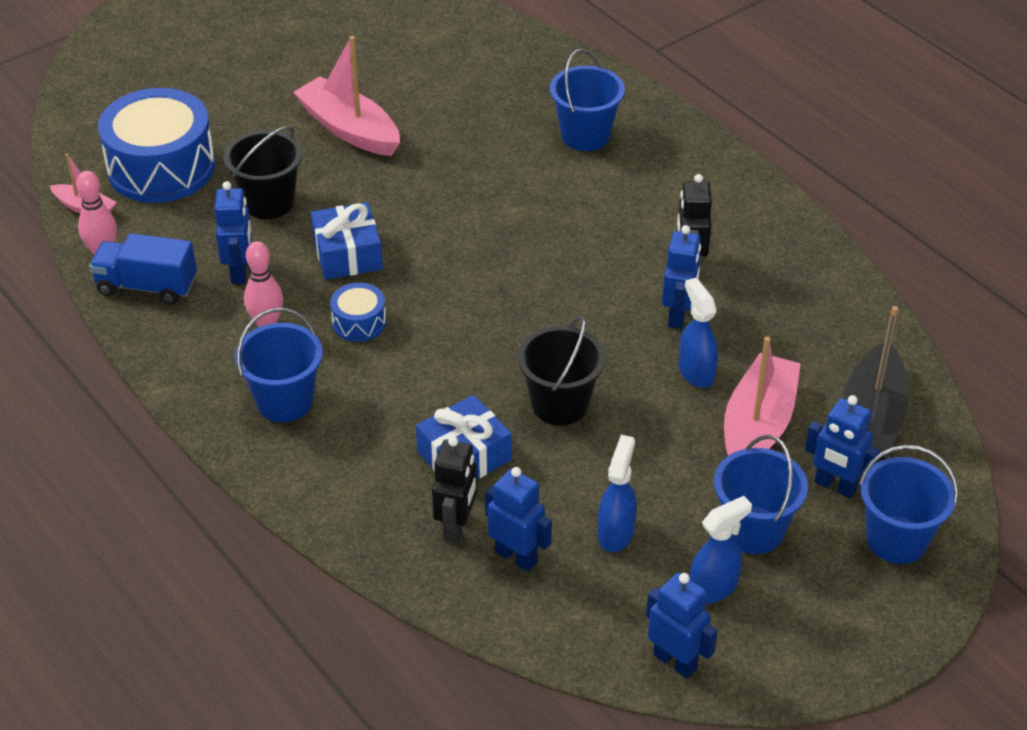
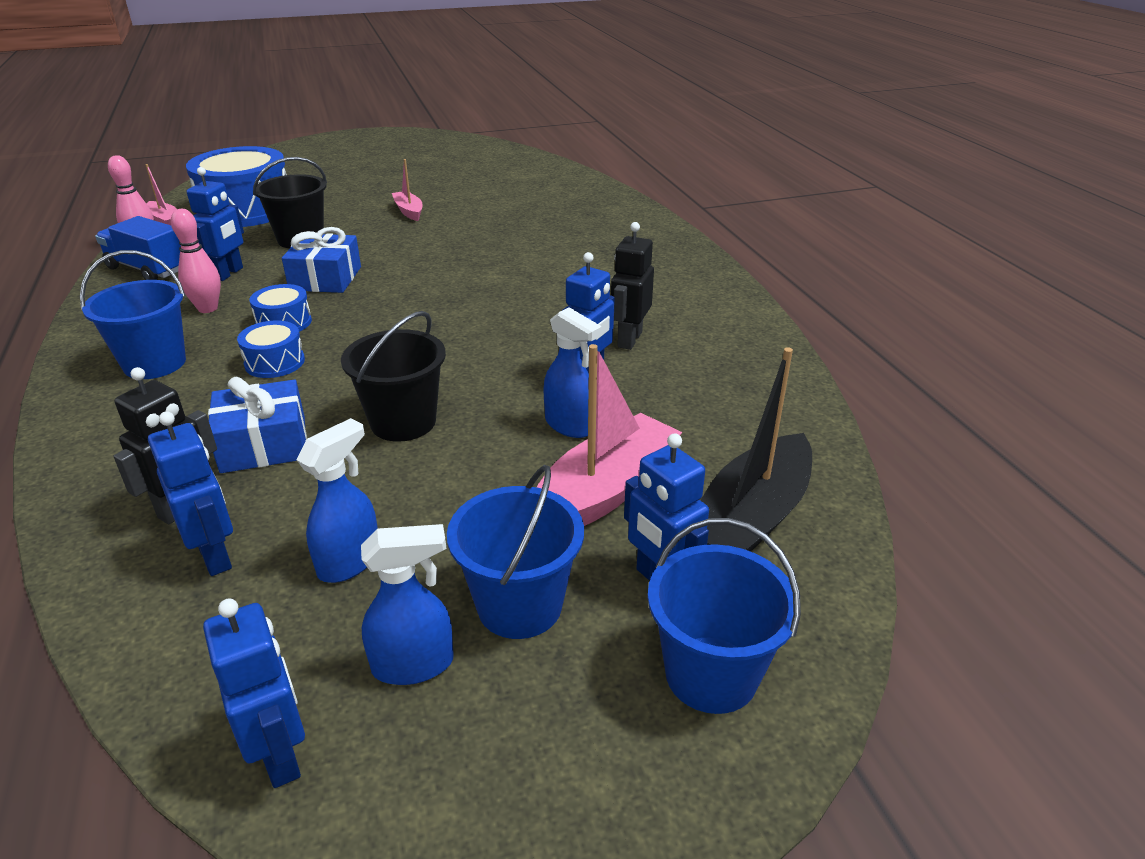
camera: 20 degrees right, 10 degrees down
(349, 129) = (409, 211): pink boat -> pink boat, size x0.53
(394, 371) = (274, 362): none -> blue drum
(585, 135) = (599, 242): blue bucket -> none
(696, 372) = (570, 425): blue spray bottle -> blue spray bottle turned 135 degrees clockwise

